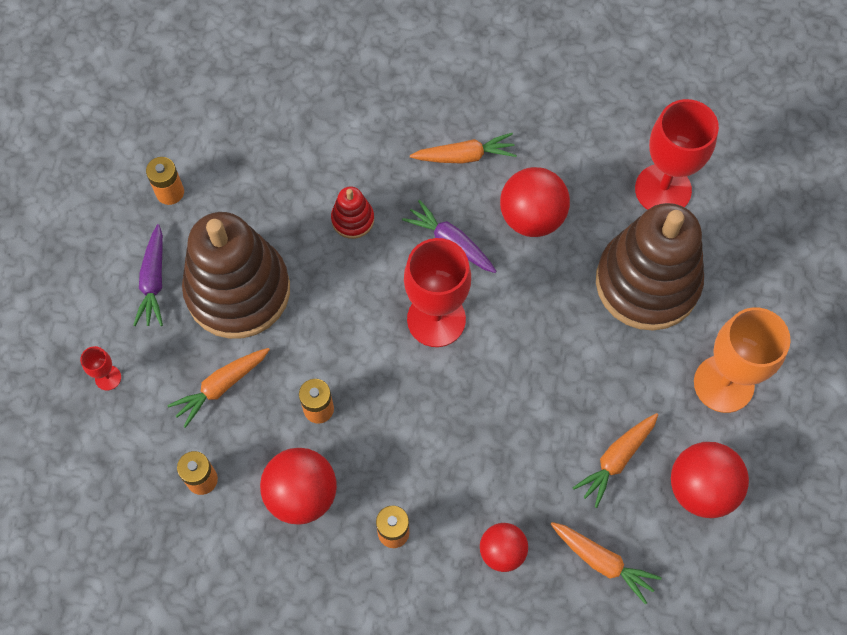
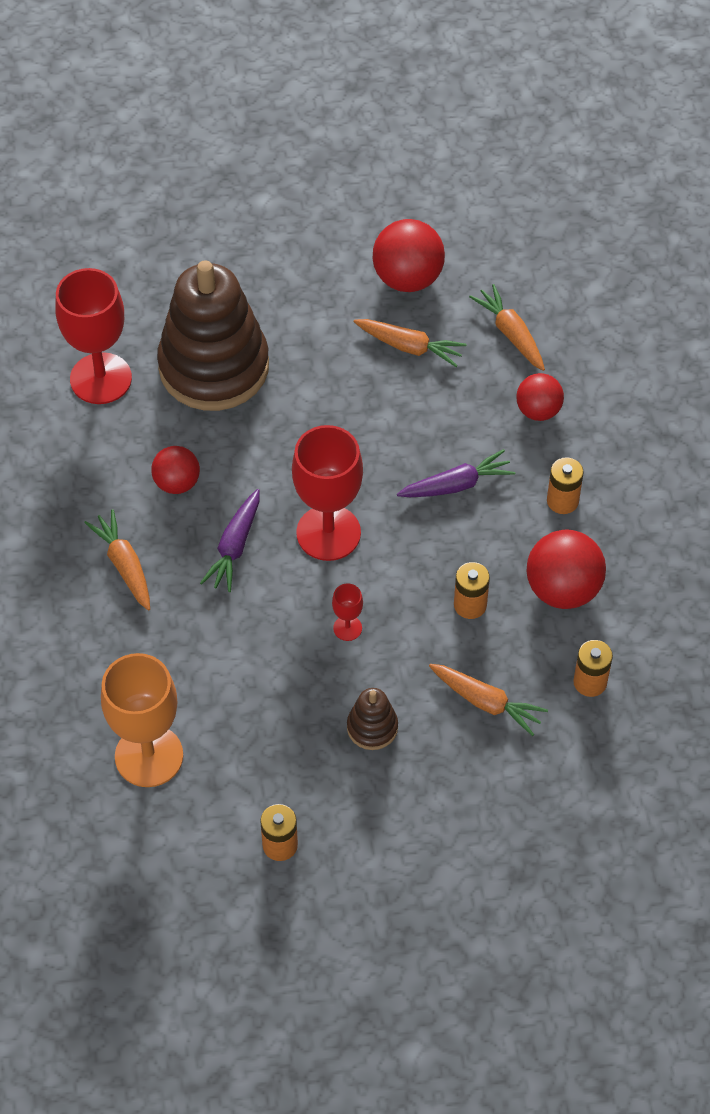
camera: 110 degrees left, 10 degrees down
(108, 378) = (525, 815): red goblet -> red goblet (347, 628)
(153, 281) = (396, 816): purple carrot -> purple carrot (457, 485)
(238, 290) = (372, 727): brown stacking toy -> brown stacking toy, size x0.42
(352, 219) = (243, 646): red stacking toy -> none
(532, 217) = (177, 483): red ball -> red ball, size x0.63
(602, 562) = (510, 333): orange carrot -> orange carrot turned 45 degrees counterclockwise
(723, 384) = (297, 283): orange goblet -> orange goblet (149, 756)

